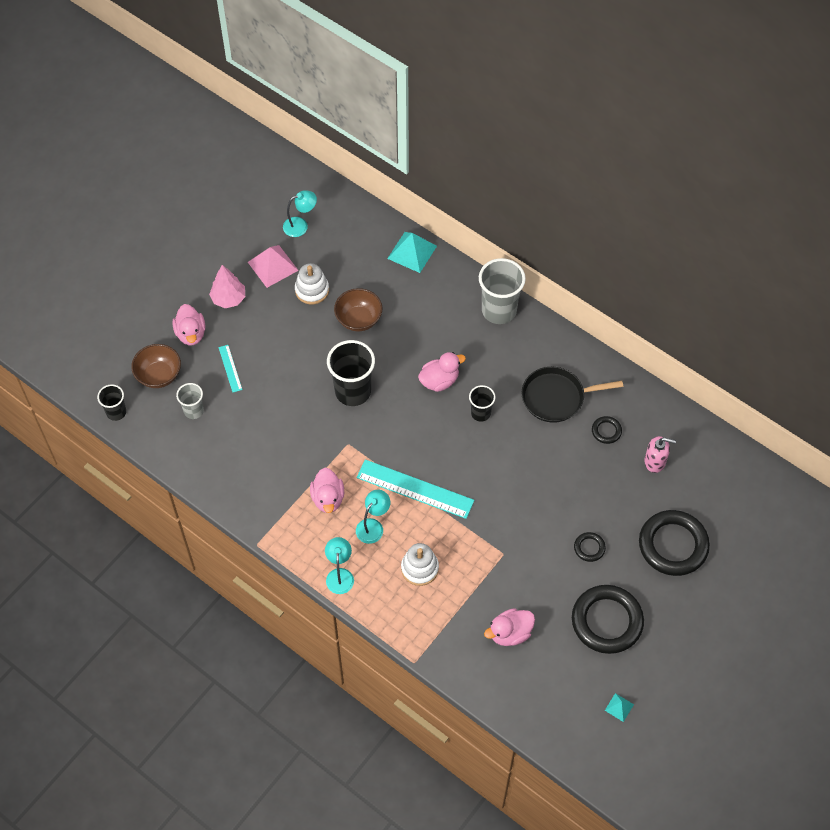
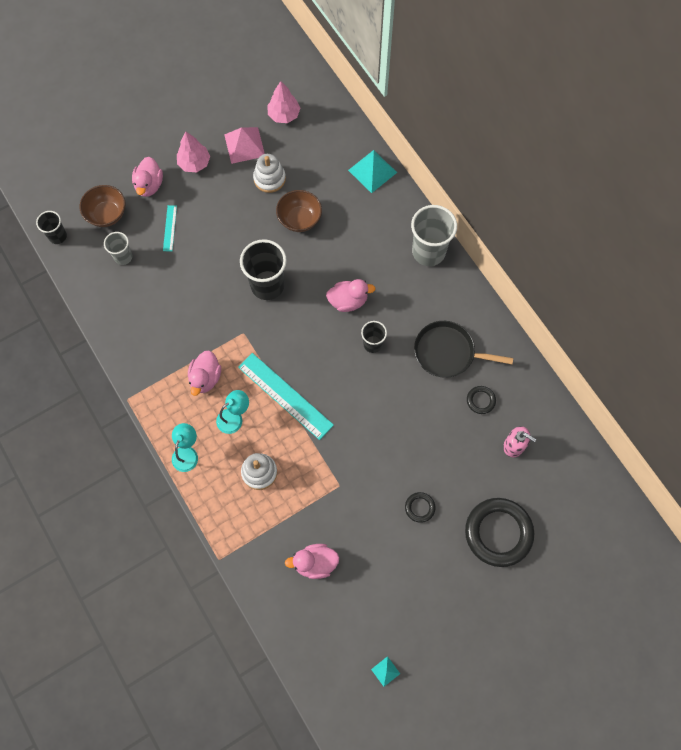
camera: 20 degrees right, 10 degrees up
(300, 225) = (284, 115): turquoise lamp -> pink tree
(607, 621) = (407, 584): black ring -> none

